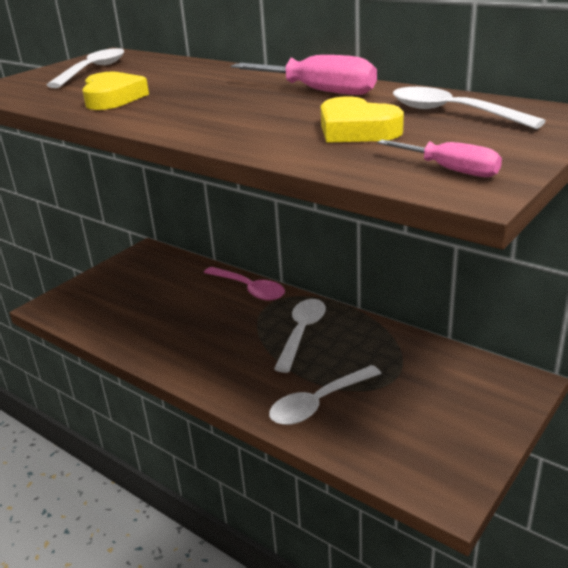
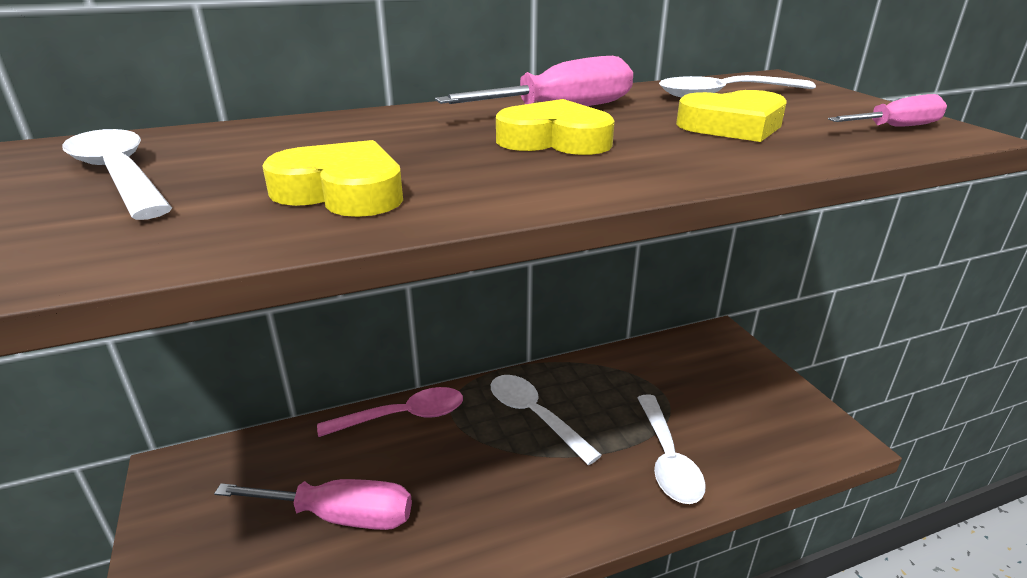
camera: 60 degrees left, 0 degrees up
(158, 307) = (340, 516): none -> pink screwdriver
(247, 105) = (554, 140): none -> yellow heart

